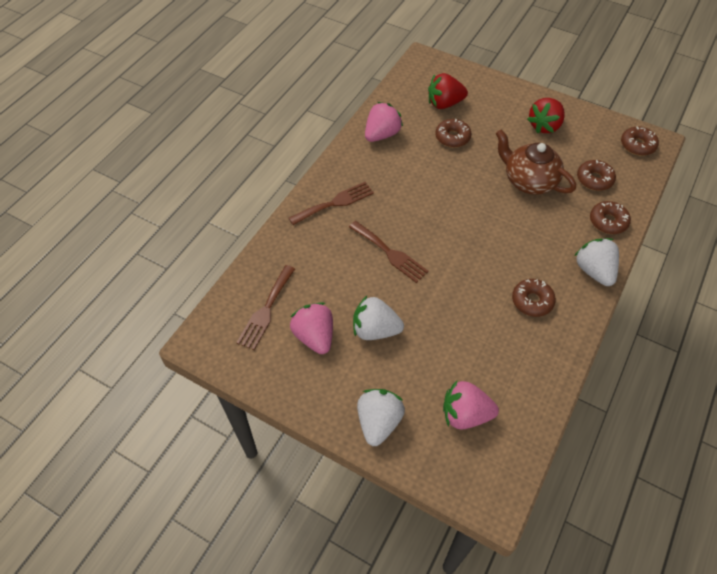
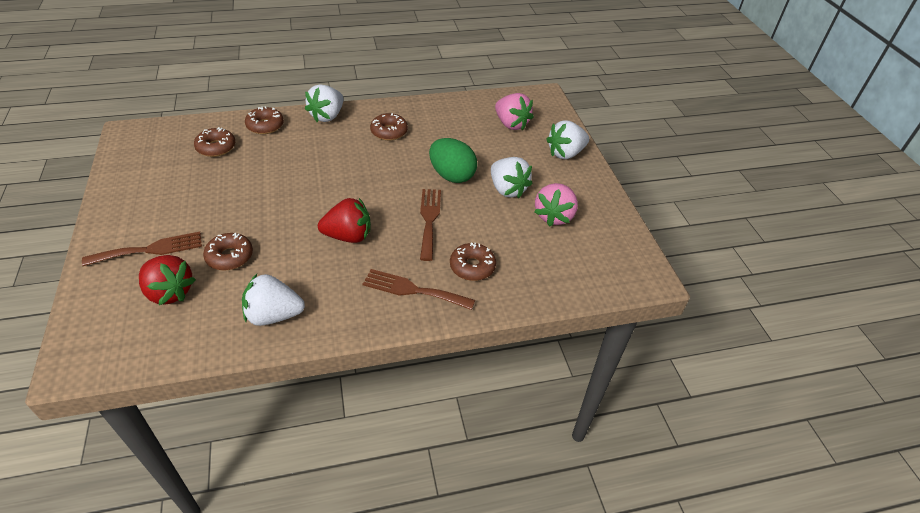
camera: 135 degrees left, 10 degrees down
(266, 310) = (572, 258): brown fork -> brown fork (150, 250)
(382, 134) = (274, 315): pink strawberry -> white strawberry
(428, 304) = (452, 175): none -> green egg
(529, 181) = (253, 181): brown teapot -> none
(544, 126) = (155, 202): red strawberry -> red strawberry (348, 236)
(637, 145) = (143, 140): brown donut -> brown donut (472, 267)

